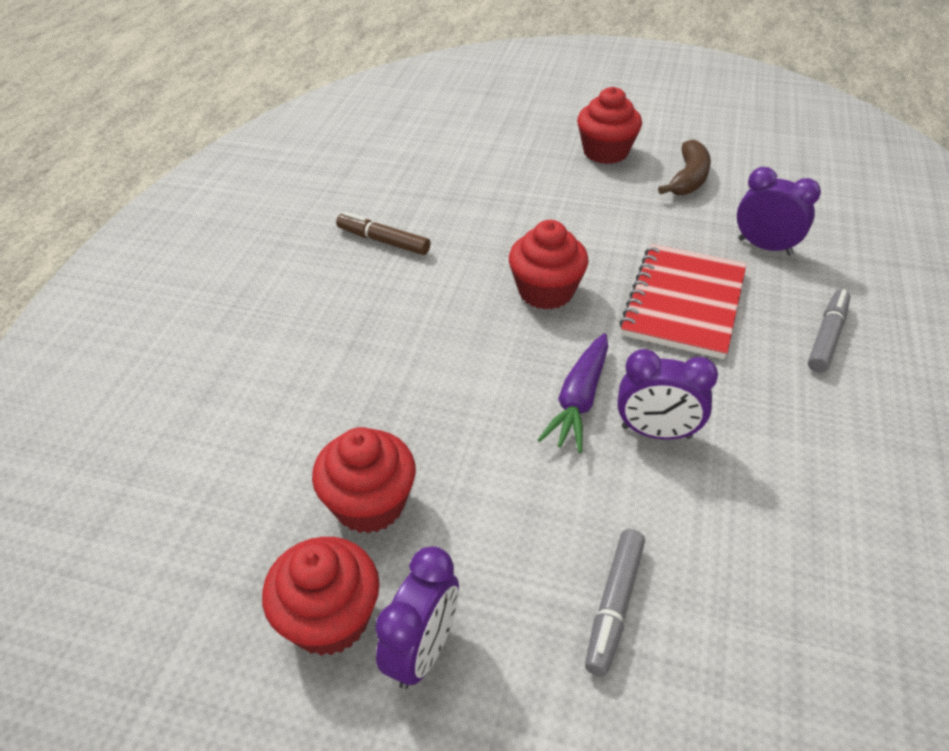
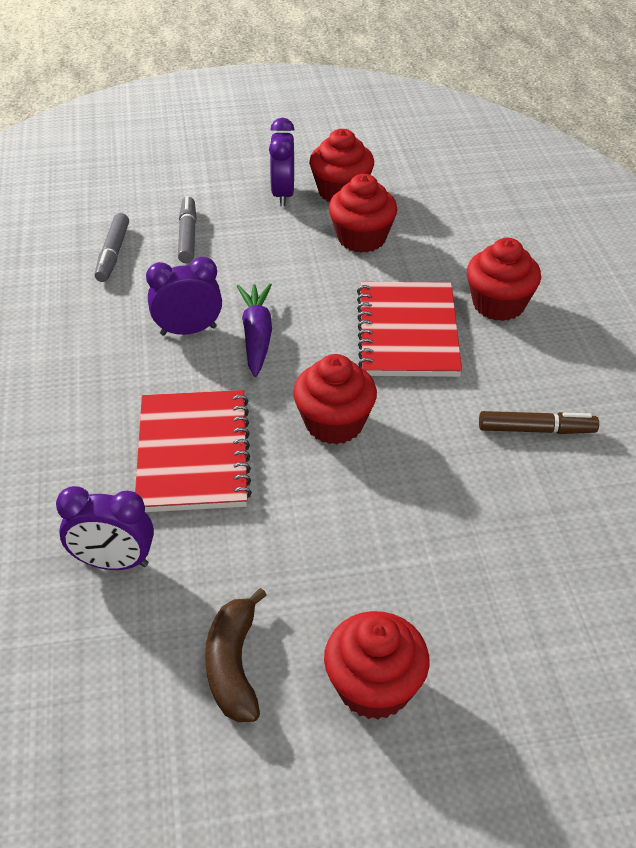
camera: 155 degrees right, 0 degrees up
(299, 354) = (498, 304): none -> red cupcake
(417, 354) = (408, 332): none -> red notebook
(827, 337) = (46, 458): grey marker -> grey marker (113, 254)

